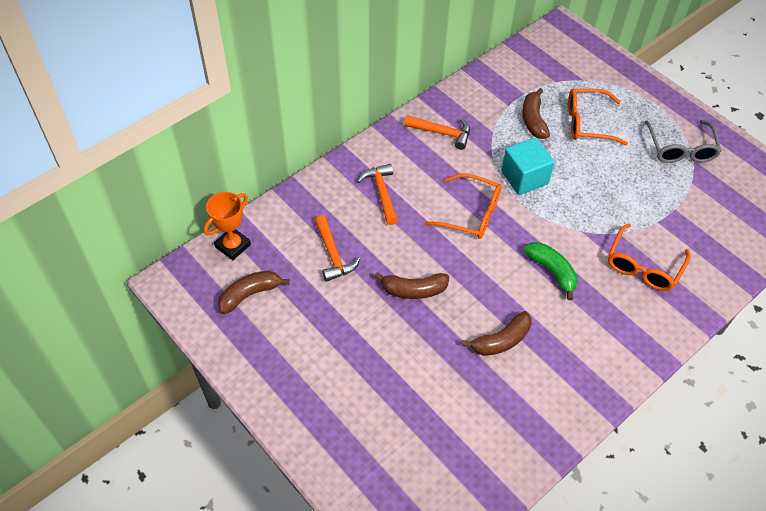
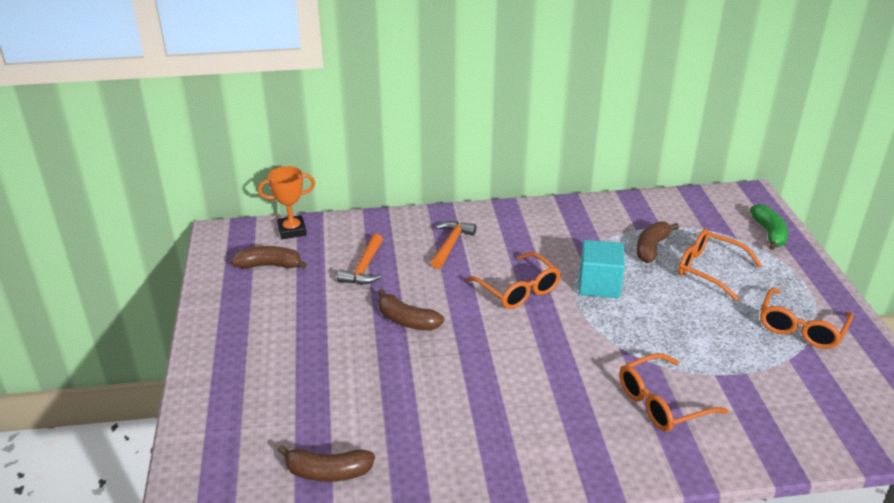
camera: 35 degrees right, 20 degrees down
(442, 133) = (550, 225): orange hammer -> none
(501, 340) = (449, 393): brown banana -> brown banana (328, 472)
(552, 271) = (555, 364): green banana -> green banana (769, 233)
(680, 149) = (801, 327): grey glasses -> orange glasses

